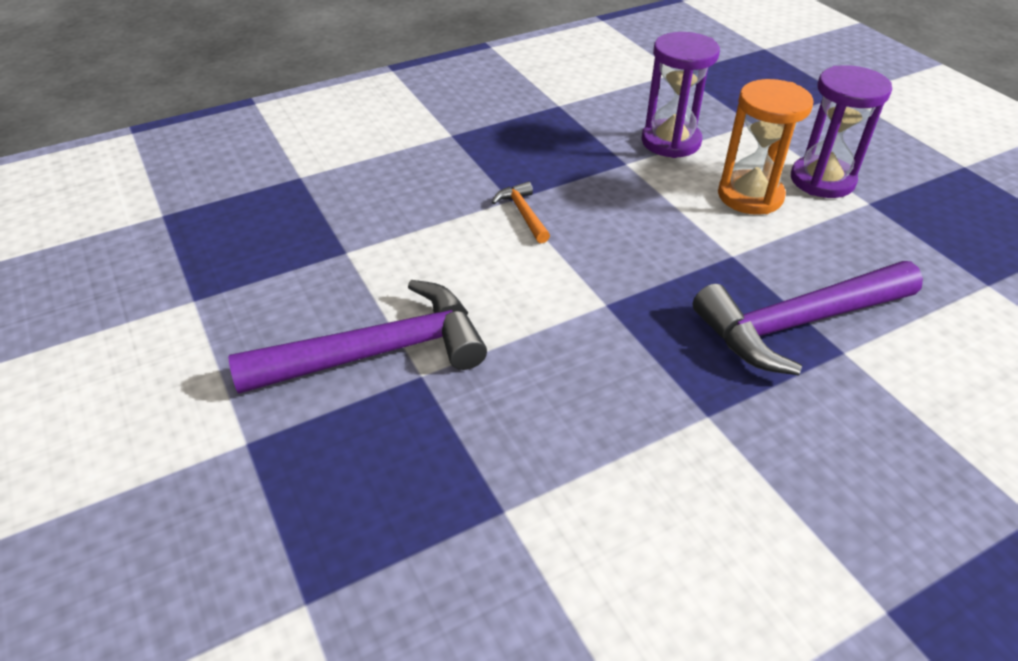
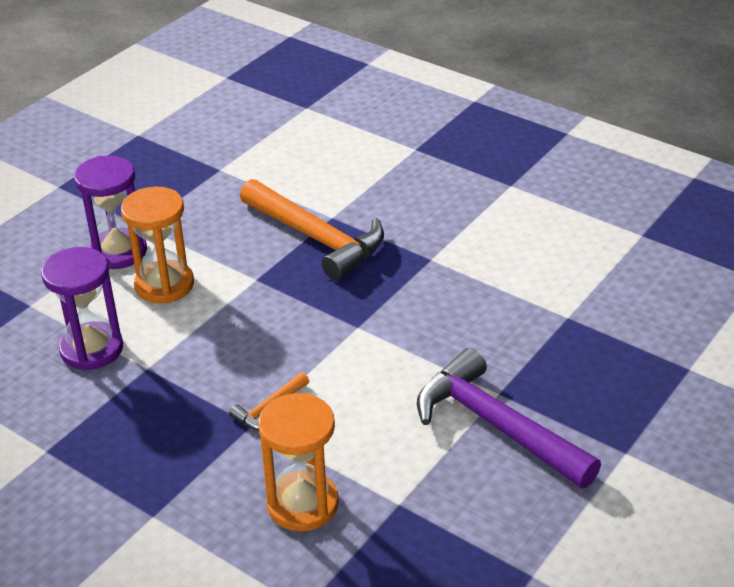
camera: 115 degrees left, 5 degrees down
(396, 202) = (302, 504): none -> orange hourglass
(798, 323) = (316, 238): purple hammer -> orange hammer

